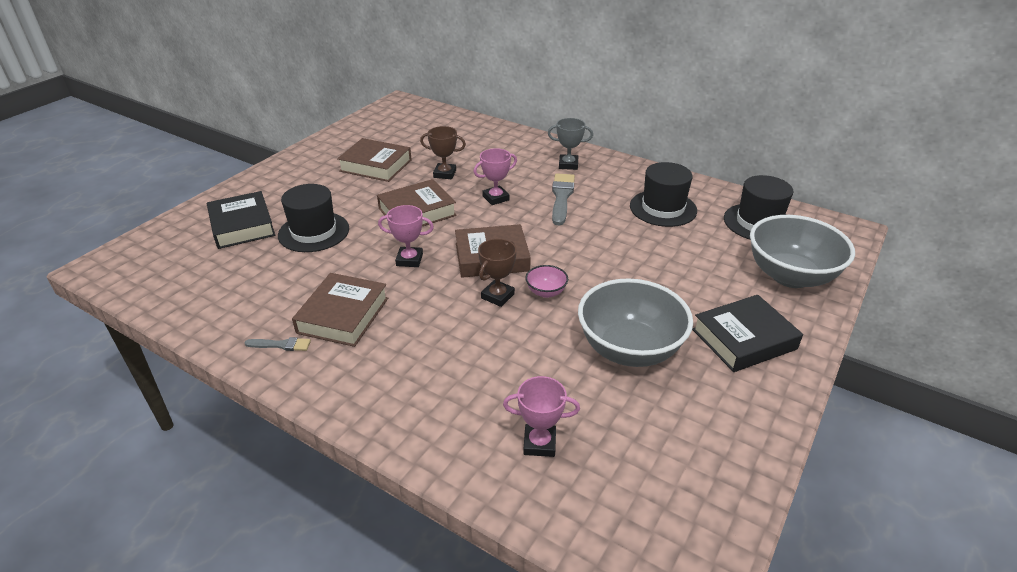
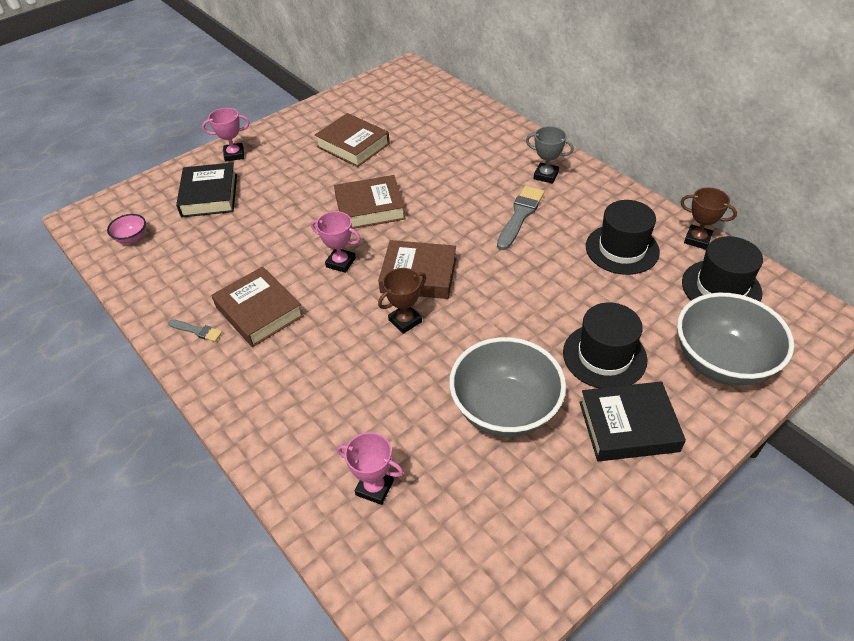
camera: 20 degrees right, 10 degrees up
(314, 232) = (268, 214): black hat -> black hat (604, 356)
(343, 315) = (259, 311): brown book -> brown book turned 75 degrees counterclockwise
(444, 174) = (415, 166): brown trophy -> brown trophy (697, 239)
(496, 198) = (452, 205): pink trophy -> pink trophy (234, 155)
(546, 292) = (453, 326): pink bowl -> pink bowl (132, 238)

